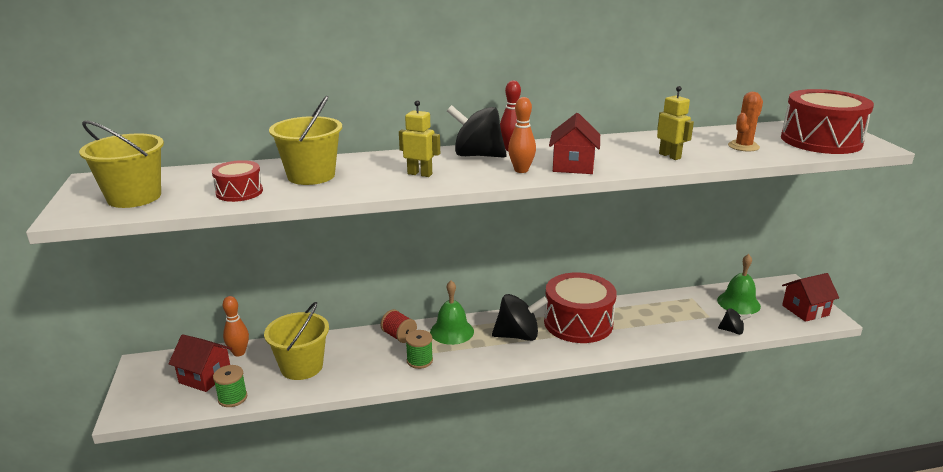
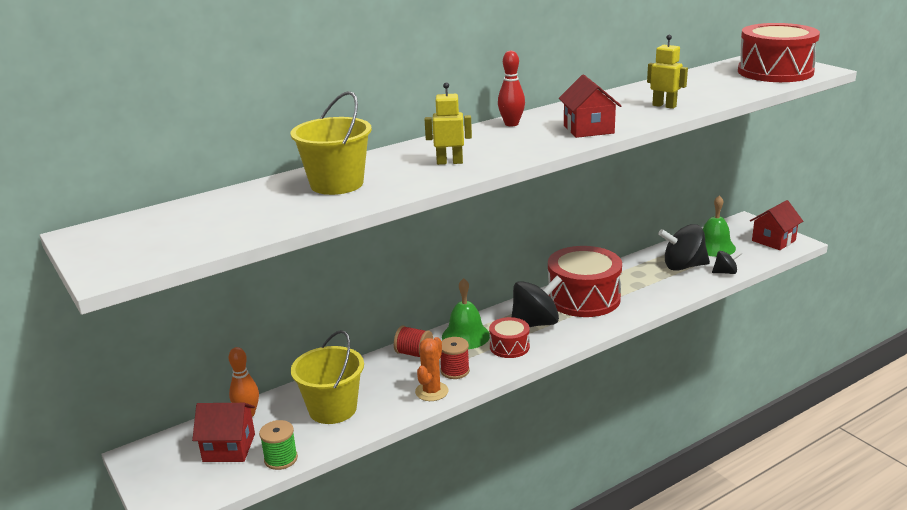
camera: 20 degrees left, 0 degrees up
(134, 197) = (161, 241): yellow bucket -> none
(239, 192) = (279, 214): red drum -> red drum (509, 347)
(419, 360) = (455, 371): green spool -> red spool
(477, 155) = (485, 135): black spinning top -> black spinning top (683, 266)
(521, 170) = (544, 141): orange bowling pin -> none
(743, 146) = (717, 87): orange cactus -> orange cactus (431, 391)

